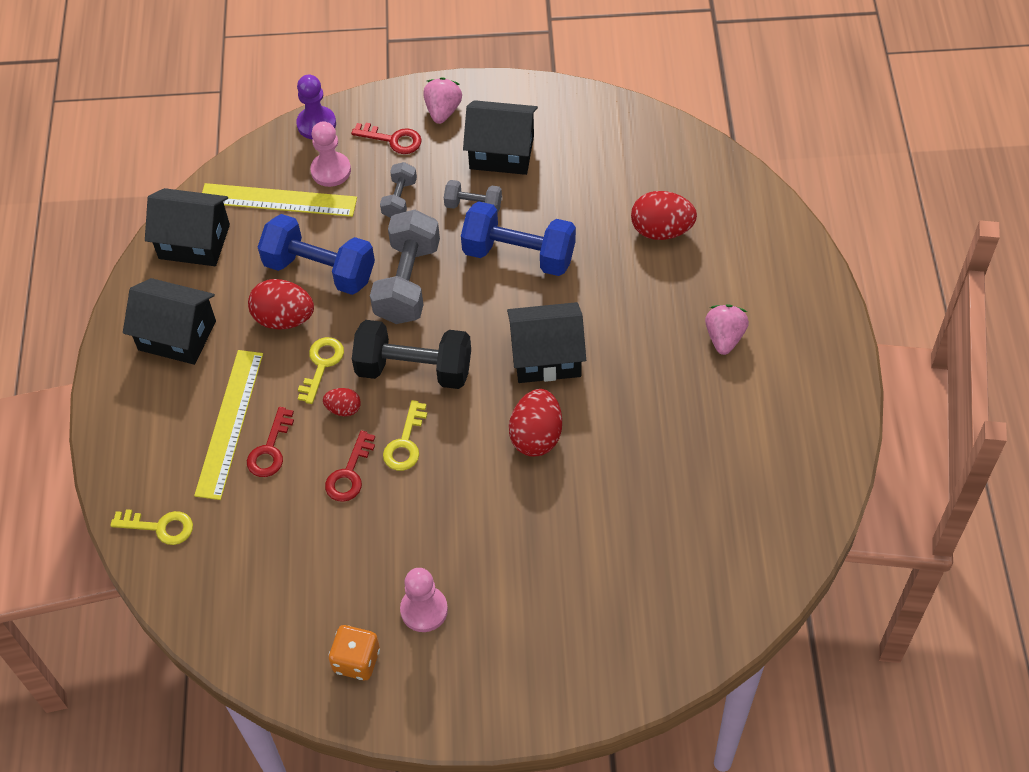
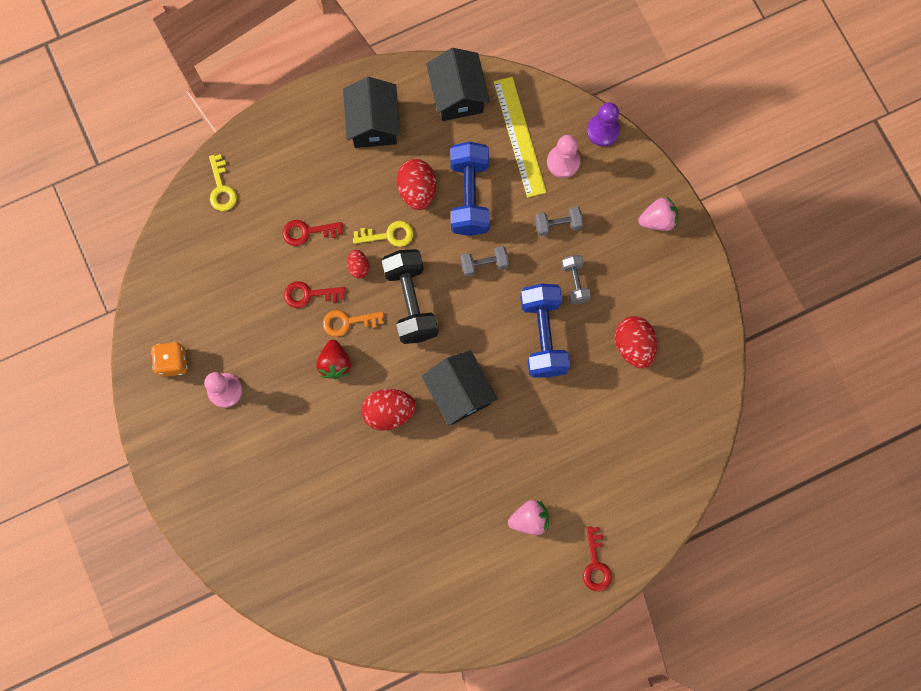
camera: 65 degrees right, 20 degrees up
(229, 423) = (317, 194): yellow ruler -> none
(393, 140) = (612, 194): red key -> red key (595, 564)
(405, 443) = (348, 322): yellow key -> orange key
(408, 282) = (484, 264): grey dumbbell -> grey dumbbell, size x0.52
(449, 474) = (335, 363): none -> red strawberry
(501, 152) = (635, 282): black house -> none
(661, 230) = (611, 435): red egg -> red egg (633, 346)

